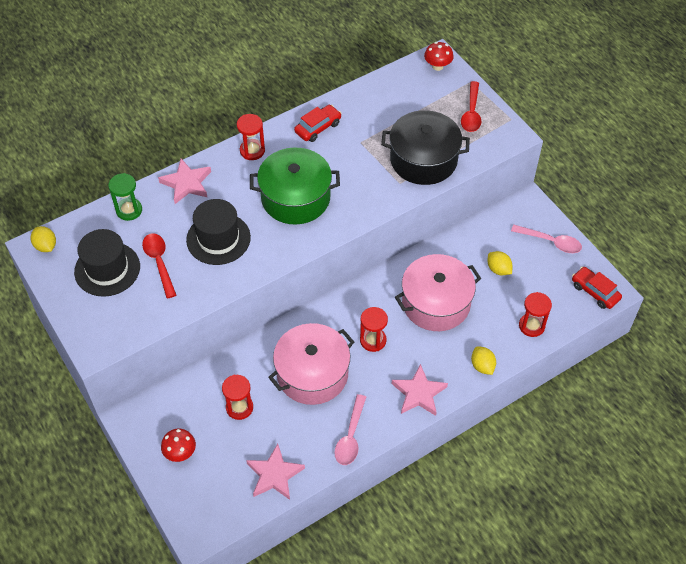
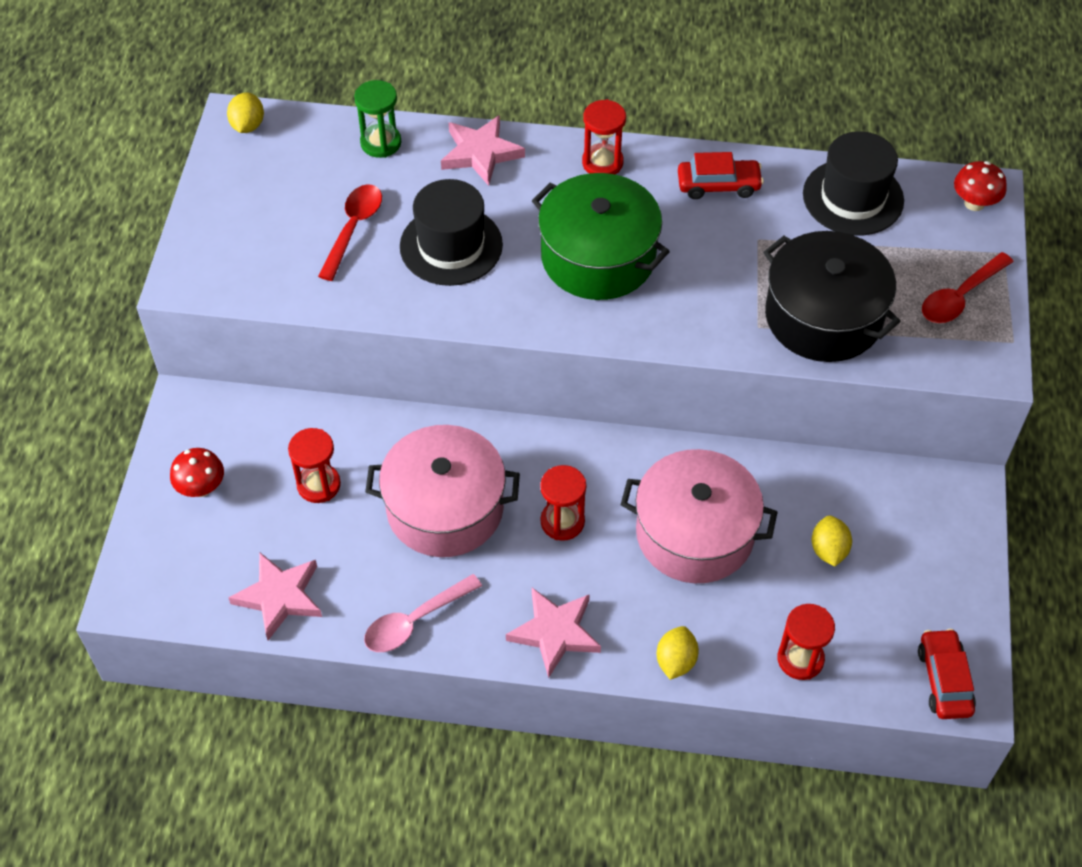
camera: 40 degrees right, 0 degrees up
(107, 269) = (287, 197): black hat -> black hat (853, 197)
(551, 242) = (946, 566): pink spoon -> none

